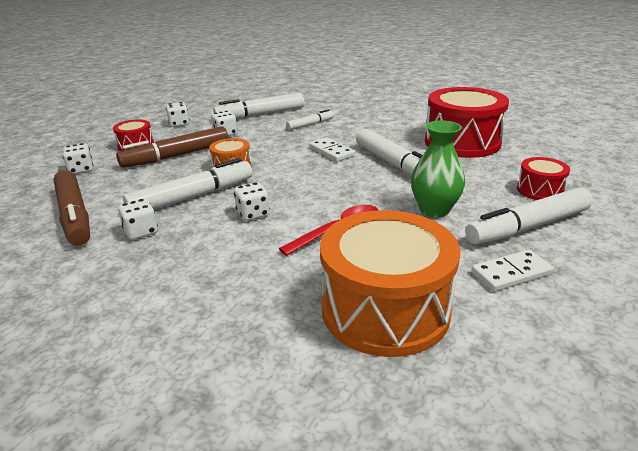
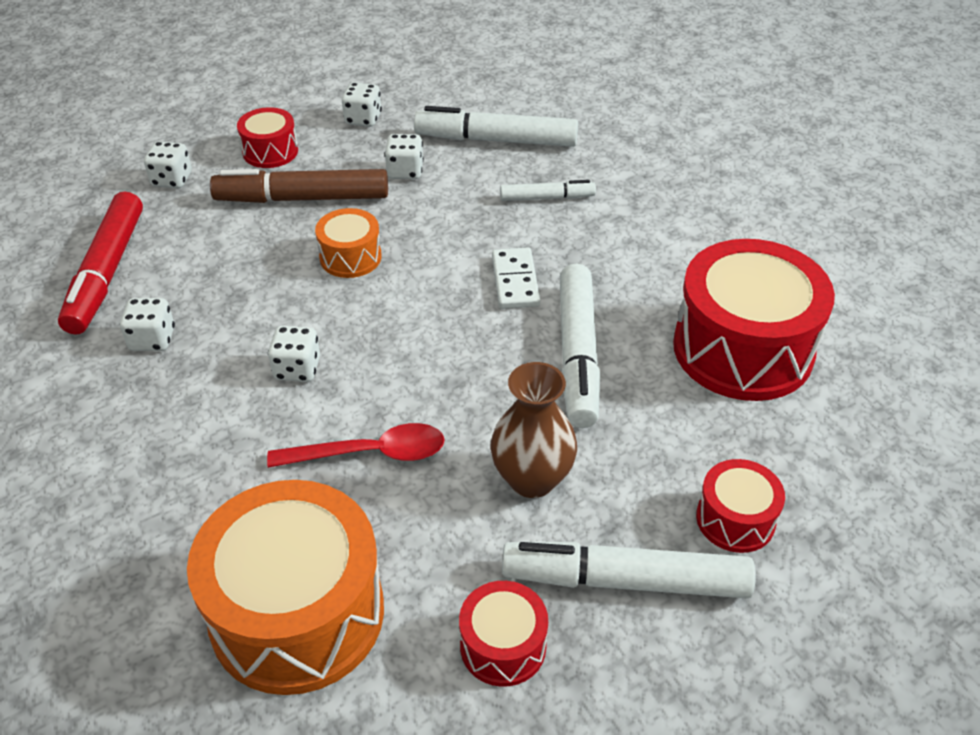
camera: 30 degrees right, 15 degrees up
(74, 215) = (107, 272): brown marker -> red marker
(192, 197) = (255, 299): white marker -> none
(434, 210) = (532, 479): green vase -> brown vase
(511, 273) = (503, 646): white domino -> red drum

